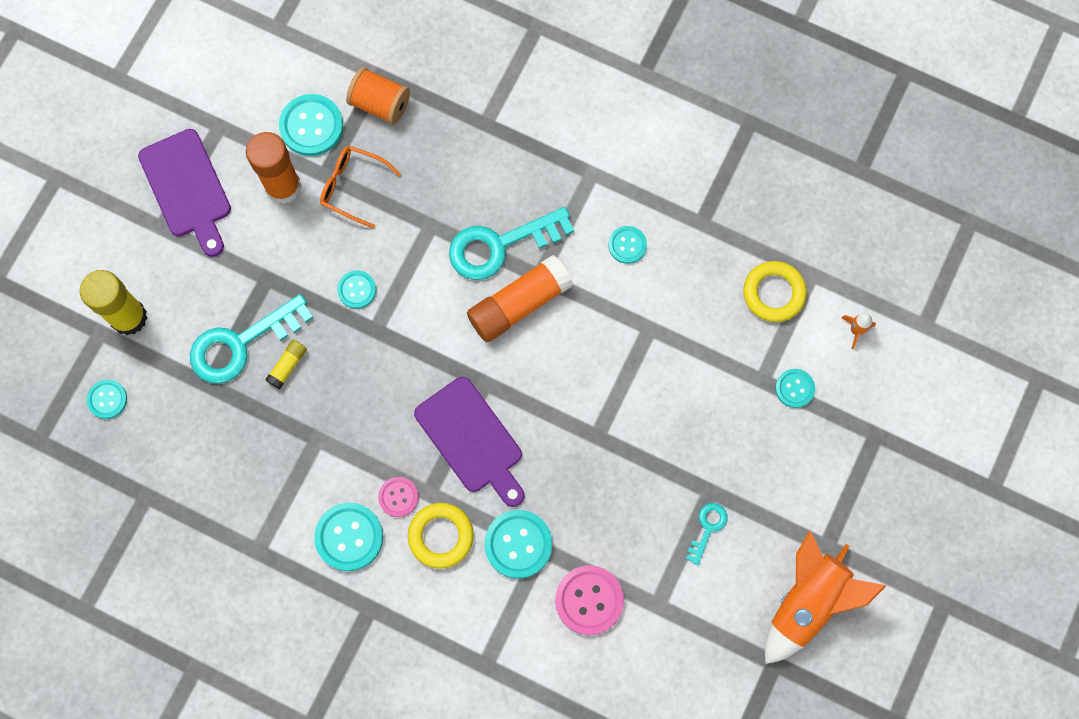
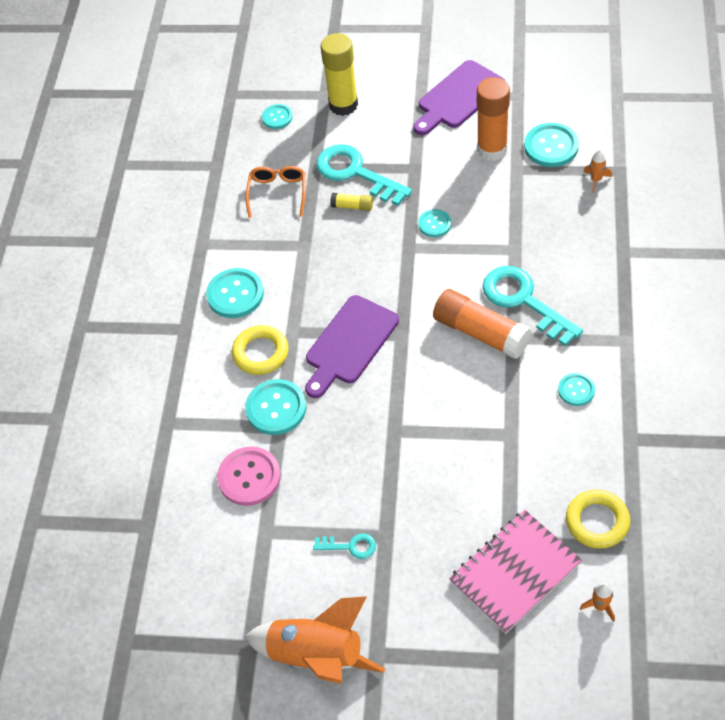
camera: 75 degrees right, 20 degrees down
(353, 187) = (517, 190): orange glasses -> orange glasses (278, 193)
(380, 104) = (596, 180): orange spool -> orange rocket
(398, 497) = (280, 313): pink button -> none
(794, 388) = (515, 572): turquoise button -> pink notebook

